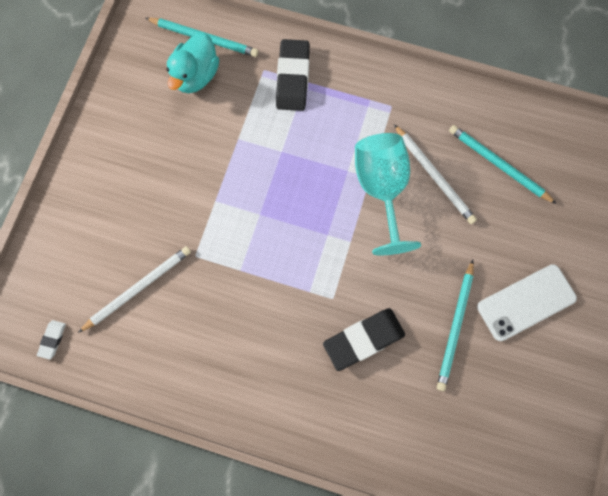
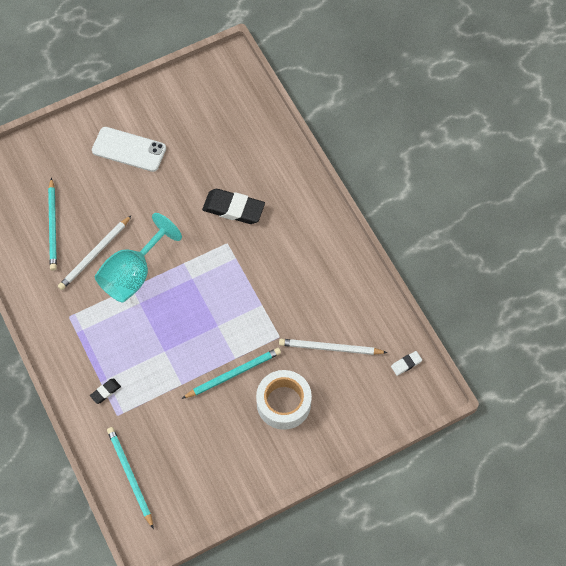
camera: 135 degrees left, 10 degrees down
(135, 202) = (283, 403): none -> white tape
(196, 76) = (163, 453): turquoise duck -> none
(293, 78) = (105, 392): black eraser -> black eraser, size x0.47
(434, 175) = (95, 254): white pencil -> white pencil turned 150 degrees counterclockwise
(455, 326) = (179, 171): turquoise pencil -> turquoise pencil (233, 374)

